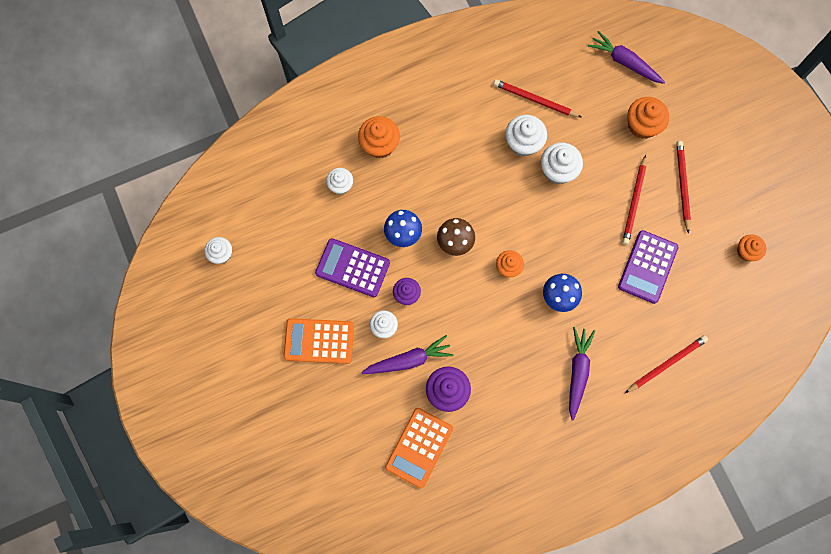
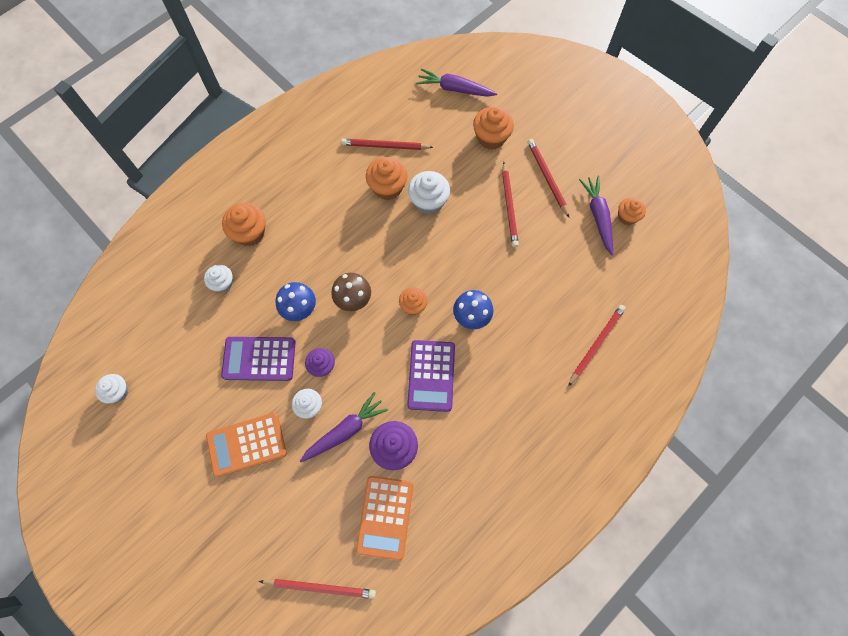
camera: 20 degrees left, 5 degrees down
(345, 485) = (320, 587): none -> red pencil
(523, 143) = (387, 187): white cupcake -> orange cupcake
(577, 372) = (515, 382): purple carrot -> purple carrot (598, 216)
(647, 267) = (544, 260): purple calculator -> purple calculator (431, 375)

